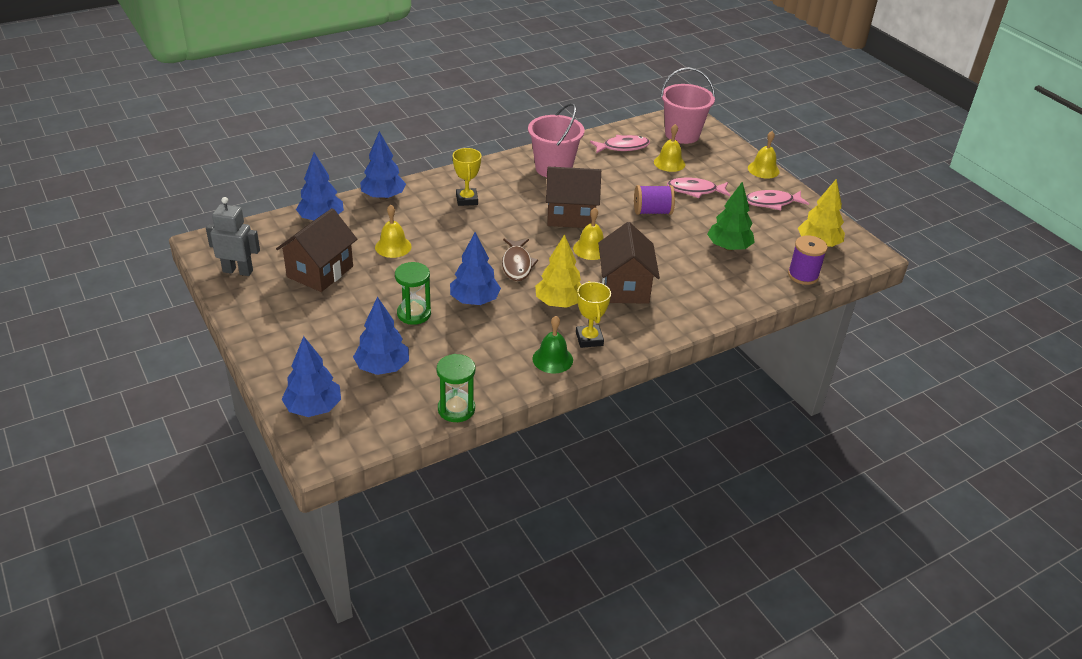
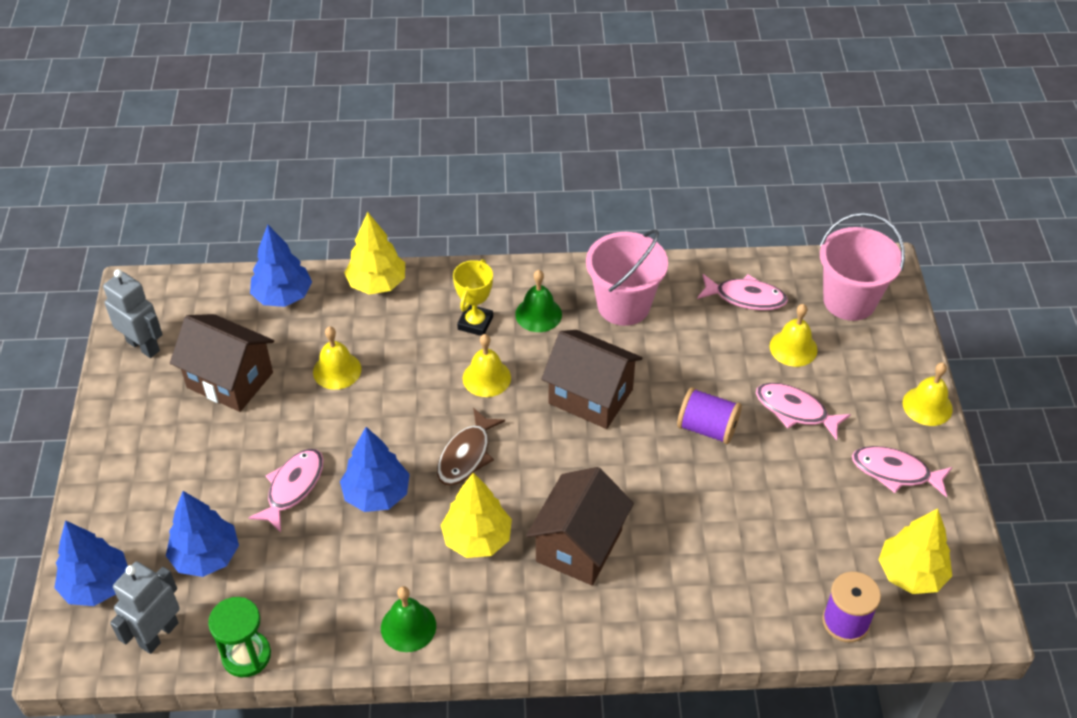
camera: 30 degrees right, 10 degrees up
(320, 271) = (230, 380): brown house -> brown house turned 60 degrees clockwise
(383, 197) = (377, 284): blue tree -> yellow tree
(383, 419) = (158, 634): none -> grey robot
(414, 314) = (293, 487): green hourglass -> pink fish
(504, 185) = (538, 314): none -> green bell
(589, 339) = (475, 613): yellow trophy -> none
(590, 249) = (578, 463): yellow bell -> yellow bell (486, 378)
(728, 247) = (771, 530): green tree -> none

